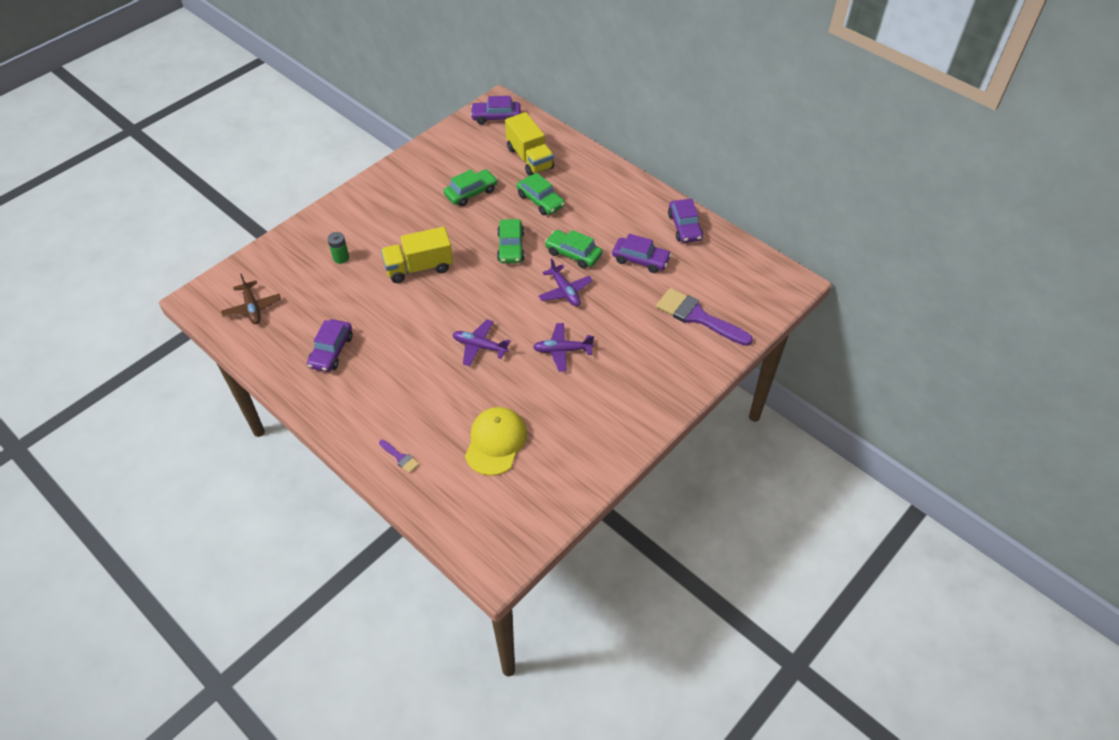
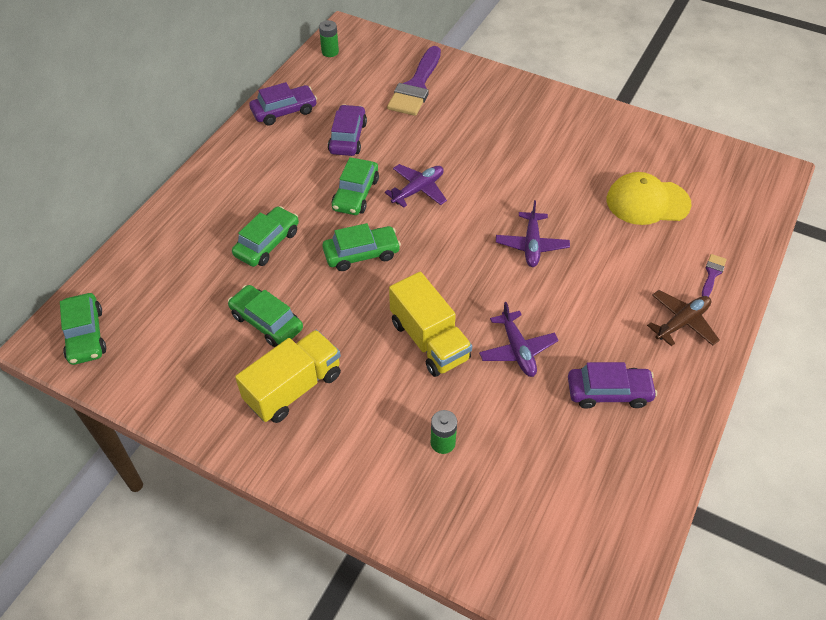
camera: 105 degrees left, 0 degrees up
(252, 308) = (582, 526): brown plane -> brown plane (681, 322)
(496, 117) = (85, 335): purple car -> green car
(529, 158) = (180, 273): yellow truck -> yellow truck (293, 388)
(562, 350) = (505, 175): purple plane -> purple plane (517, 350)
(762, 267) = (330, 52): none -> green battery

